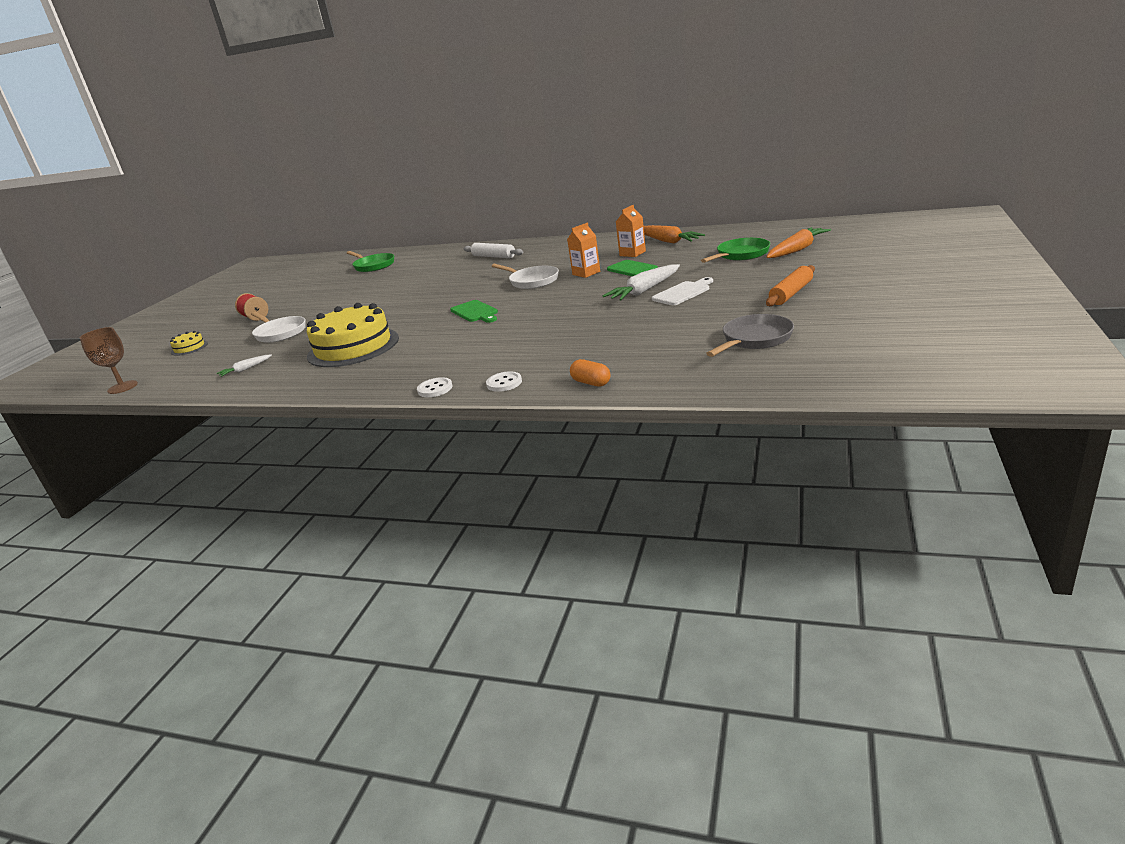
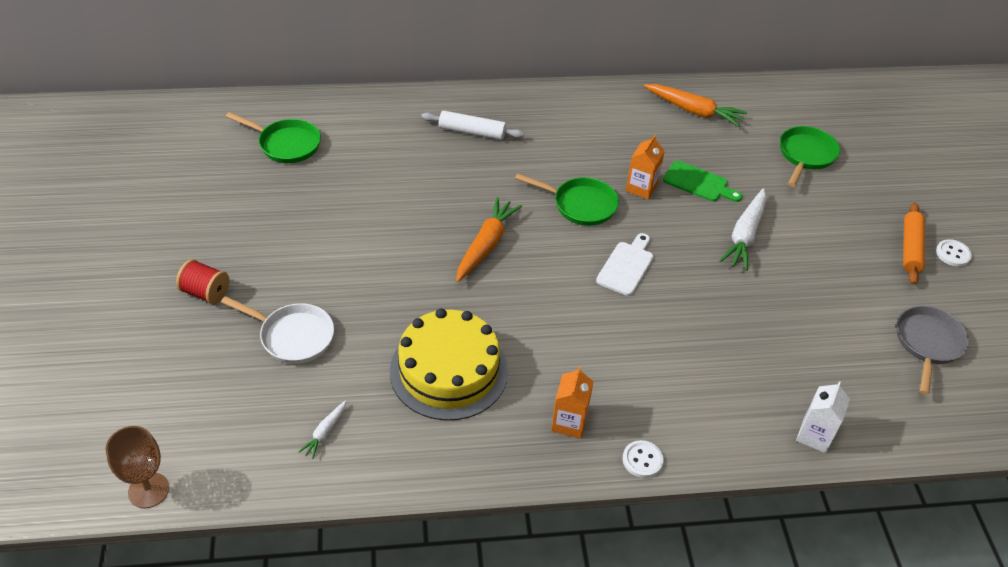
camera: 30 degrees left, 20 degrees up
(189, 348) = (164, 380): yellow cake -> none
(475, 312) = (559, 283): green cutting board -> none
(504, 383) = (717, 442): white button -> white button (953, 254)
(532, 281) = (580, 205): white pan -> green pan
(591, 383) = (814, 435): orange capsule -> white carton
(632, 253) = (669, 140): orange carton -> orange carton (569, 422)
(683, 293) = (793, 243): white cutting board -> white cutting board (626, 266)
(797, 250) = (862, 149): orange carrot -> orange carrot (486, 245)

